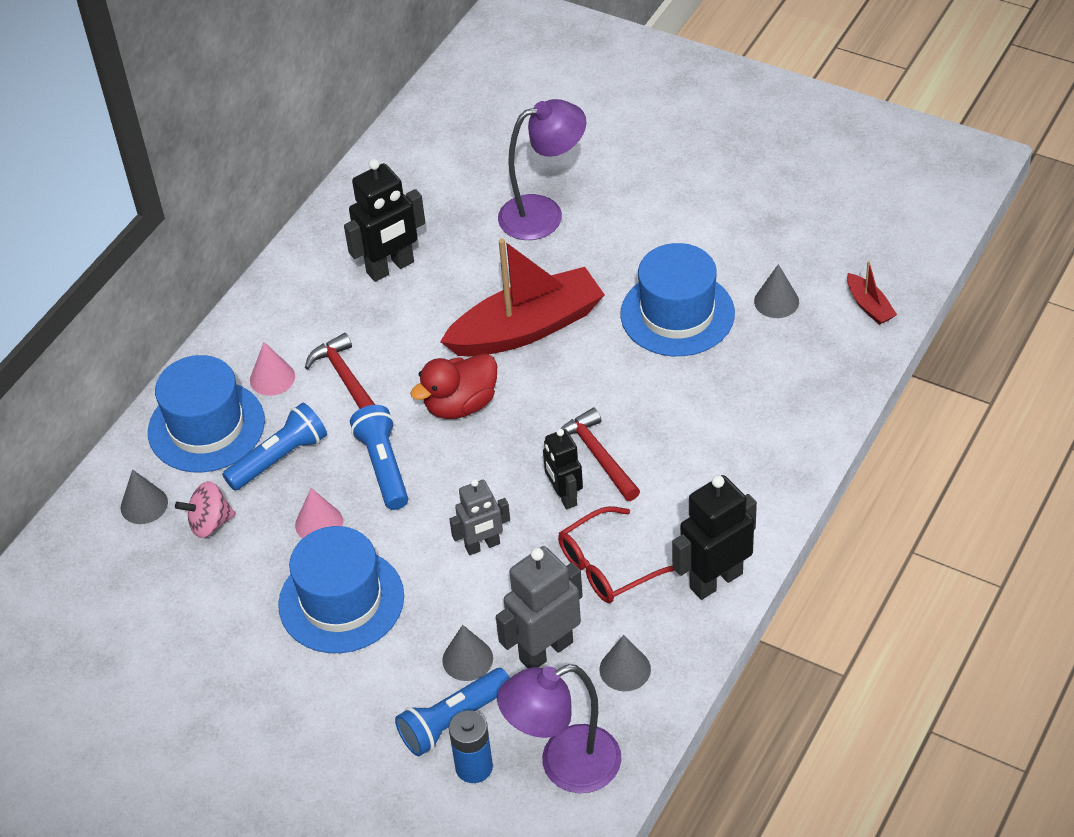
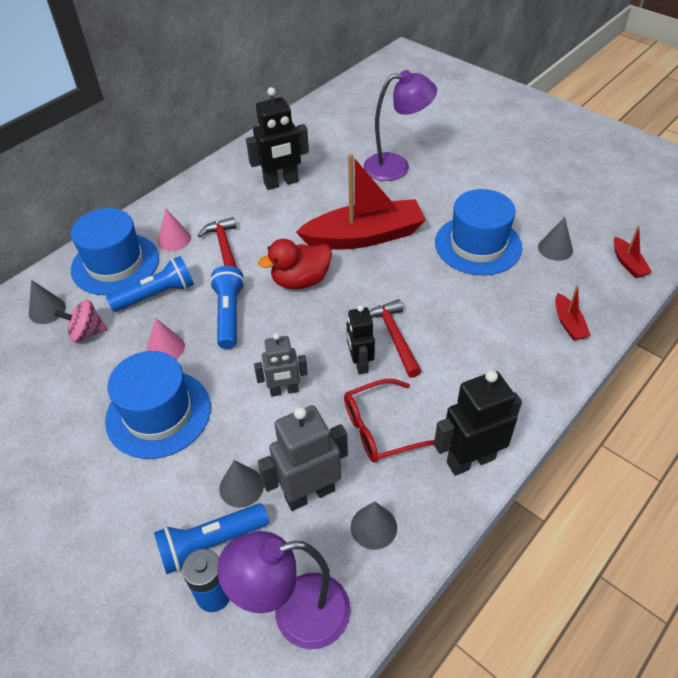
camera: 10 degrees right, 0 degrees up
(805, 399) = (568, 323): none -> red boat

